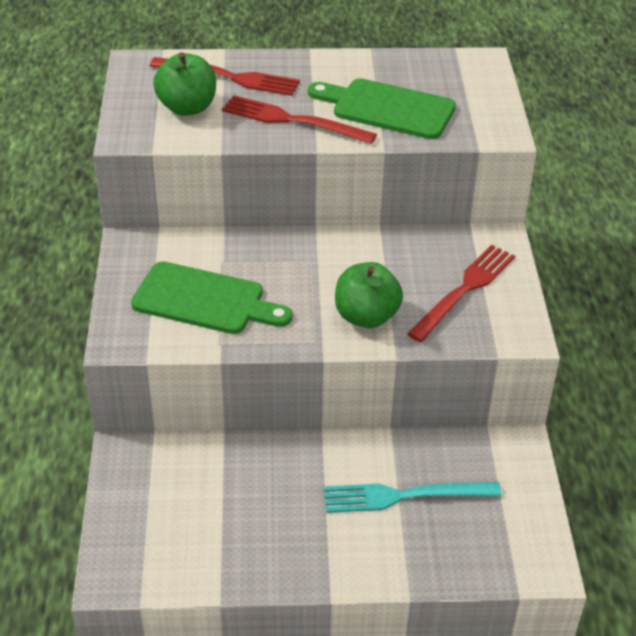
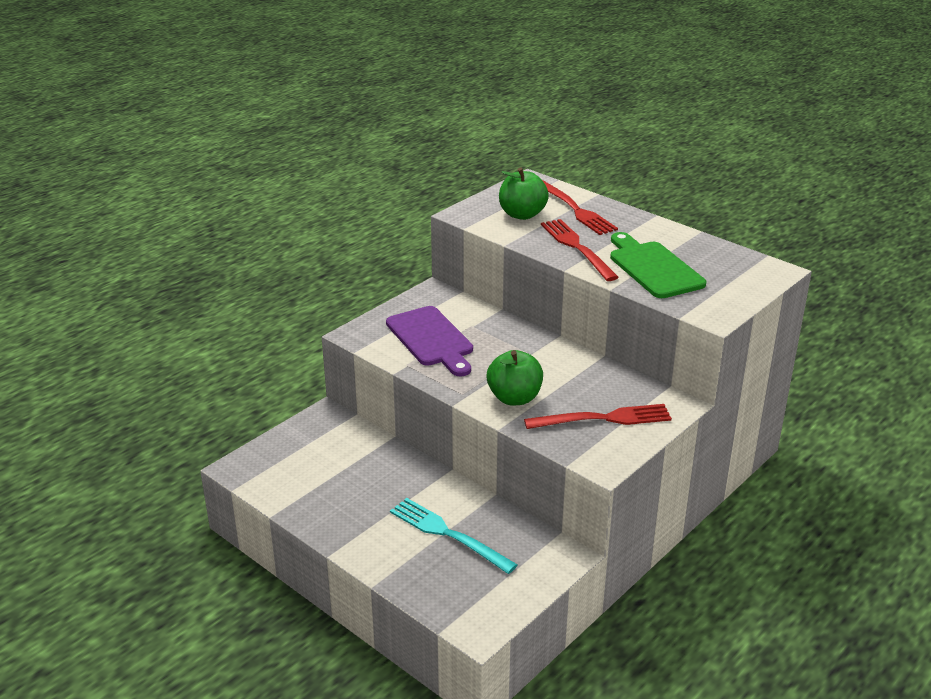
camera: 45 degrees right, 10 degrees down
(205, 300) = (431, 339): green cutting board -> purple cutting board

